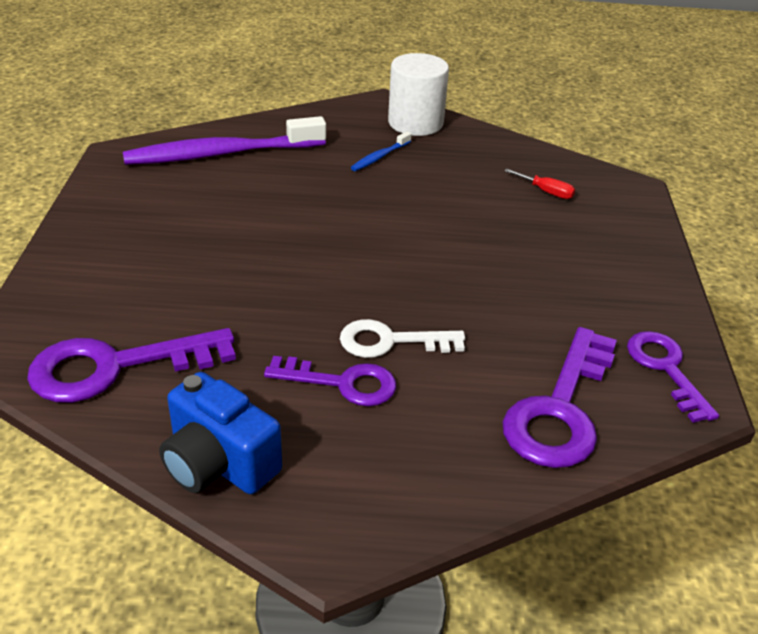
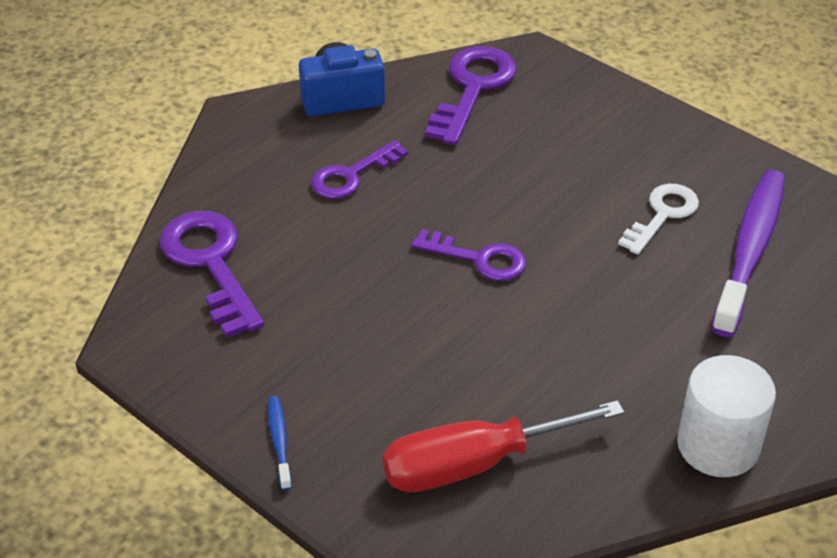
camera: 130 degrees right, 5 degrees up
(380, 157) = (656, 366): blue toothbrush -> blue toothbrush (279, 441)
(390, 341) = (367, 219): white key -> white key (662, 214)
(546, 192) = (474, 464): red screwdriver -> red screwdriver, size x2.47
(665, 369) = (174, 352): purple key -> purple key (479, 259)

